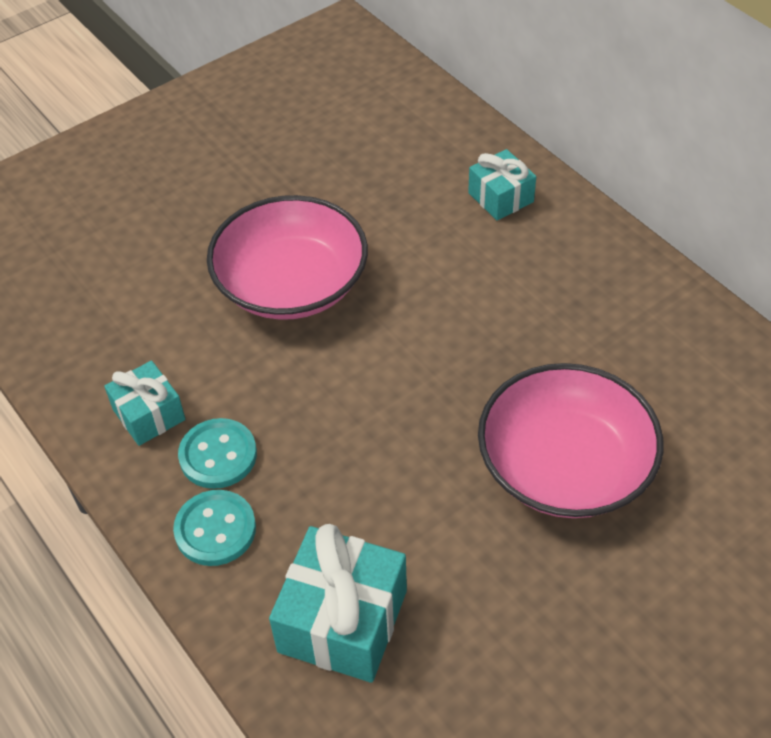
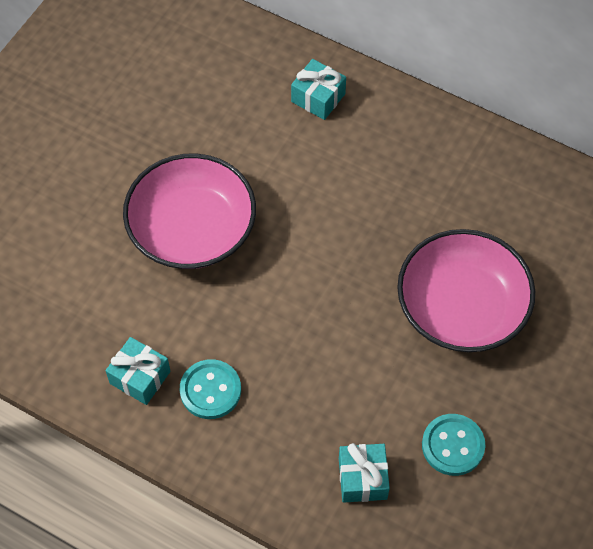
camera: 25 degrees left, 10 degrees up
(215, 529) = (239, 447): turquoise button -> turquoise button (453, 445)
(342, 621) = (362, 478): turquoise gift -> turquoise gift, size x0.60

